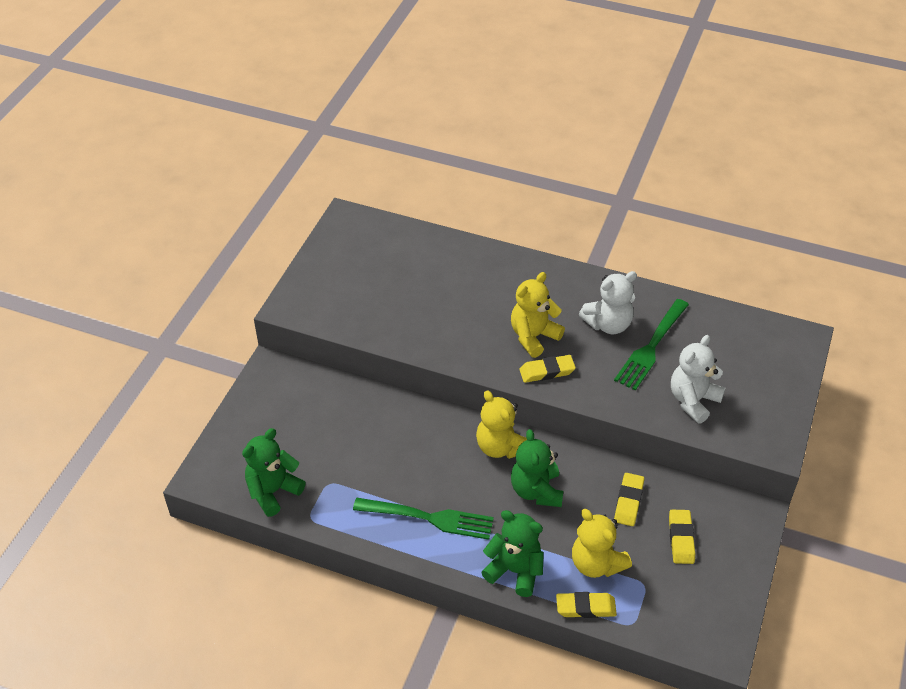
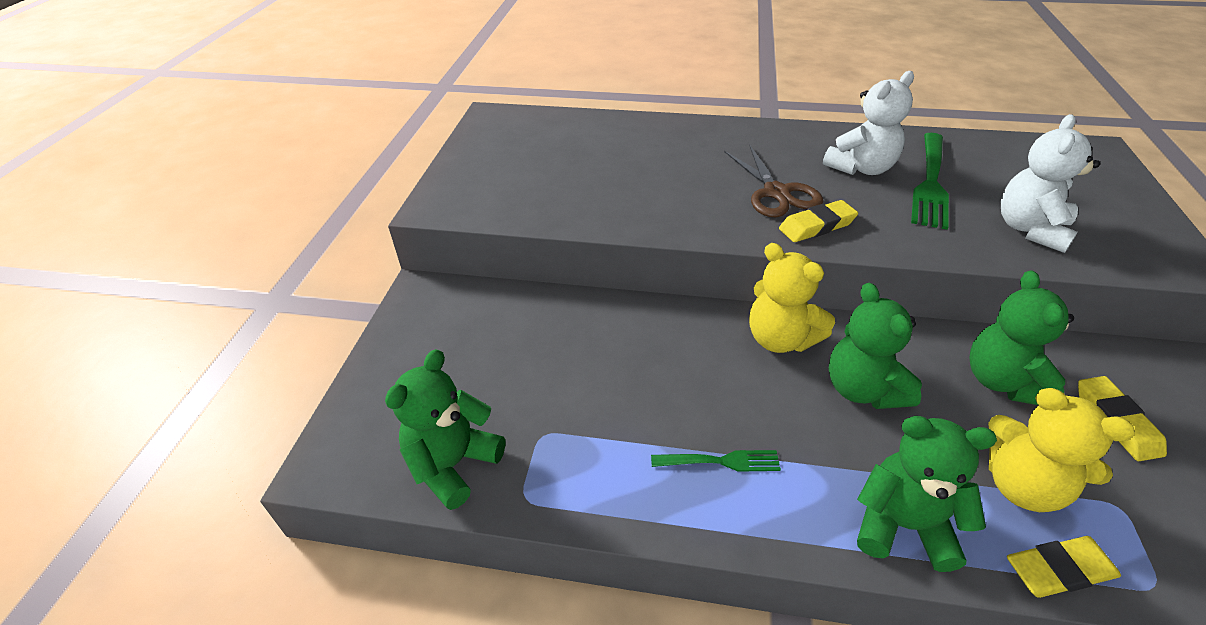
camera: 10 degrees left, 5 degrees down
(428, 518) = (719, 461): green fork -> green fork, size x0.54
(533, 337) = (776, 192): yellow teddy bear -> brown scissors
(628, 502) = (1002, 381): yellow eraser -> green teddy bear

